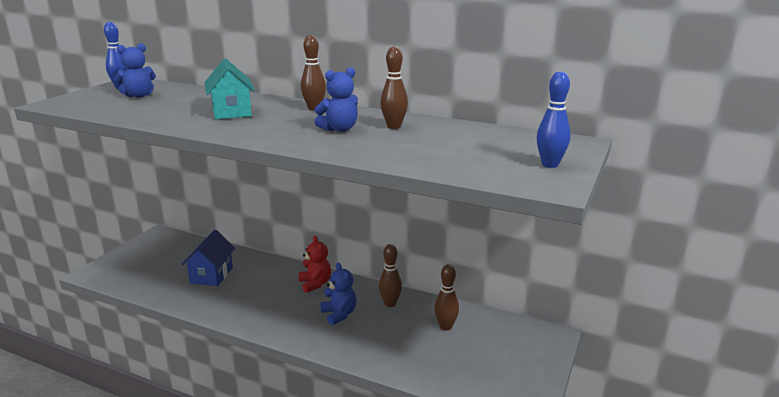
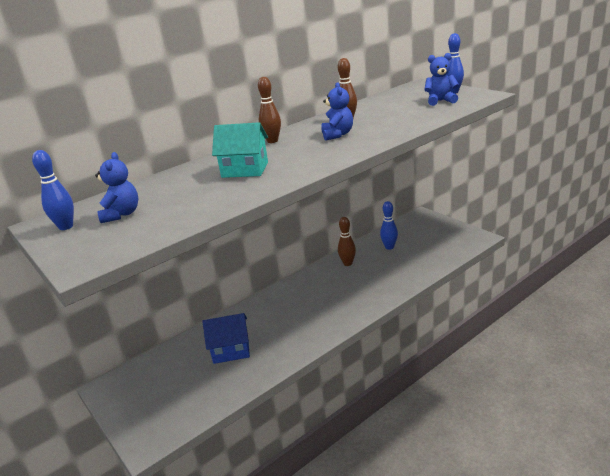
camera: 60 degrees left, 5 degrees up
(211, 275) = (231, 350): blue house -> blue house turned 45 degrees counterclockwise
(315, 284) = (294, 293): red teddy bear -> none
(339, 314) = (345, 287): blue teddy bear -> blue teddy bear (440, 101)
(445, 326) = (389, 247): brown bowling pin -> blue bowling pin

